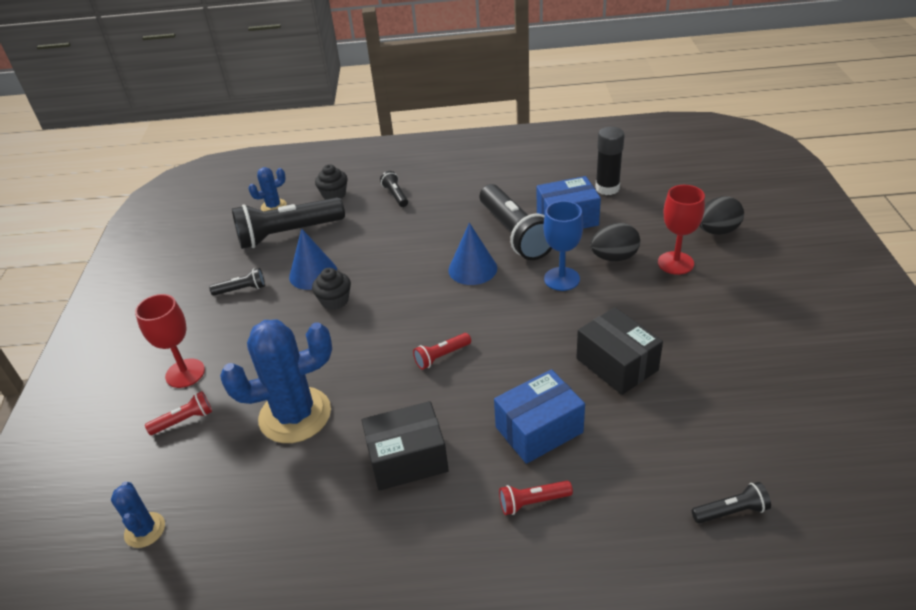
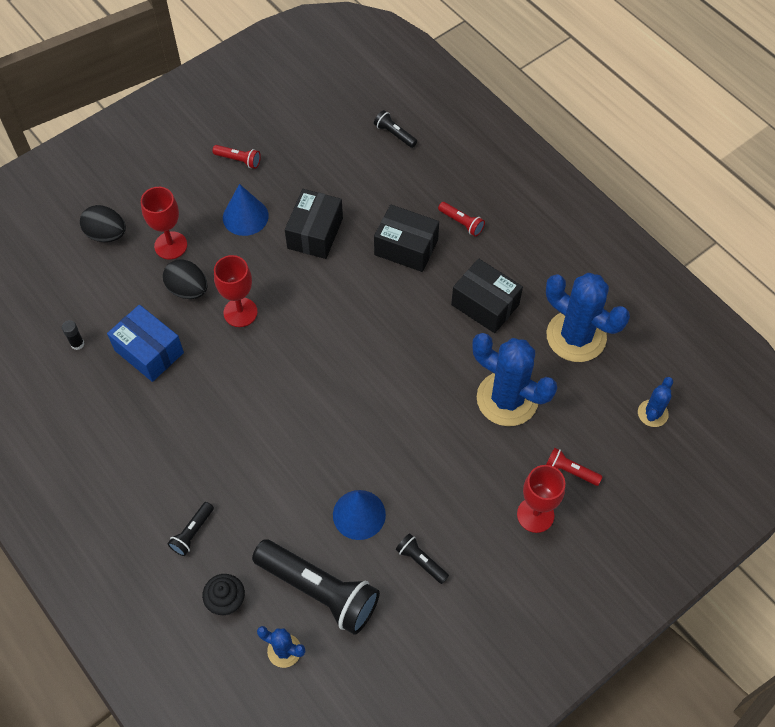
camera: 130 degrees left, 20 degrees up
(291, 520) = (576, 336): none -> blue cactus
(335, 300) = (379, 466): black cupcake -> none
(441, 356) = (384, 343): red flashlight -> red flashlight (238, 160)
(472, 269) = (268, 385): blue cone -> blue cone (245, 216)
(515, 234) = (197, 381): black flashlight -> none
(539, 429) = (406, 247): blue box -> black box
(561, 279) = (240, 312): blue goblet -> red goblet
(607, 188) = (77, 344): black glue stick -> black glue stick, size x0.51

